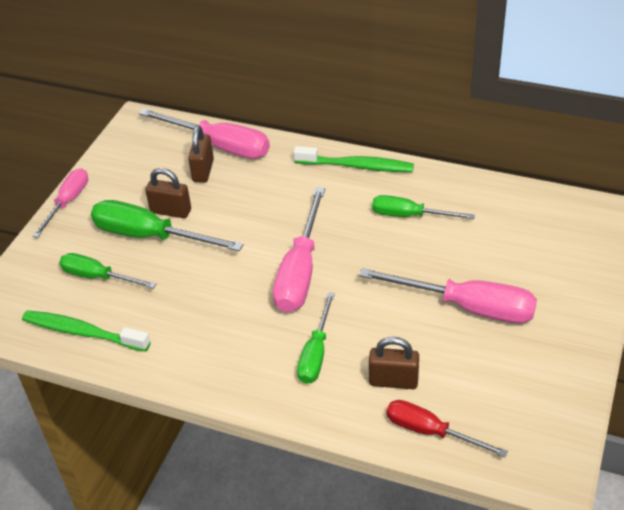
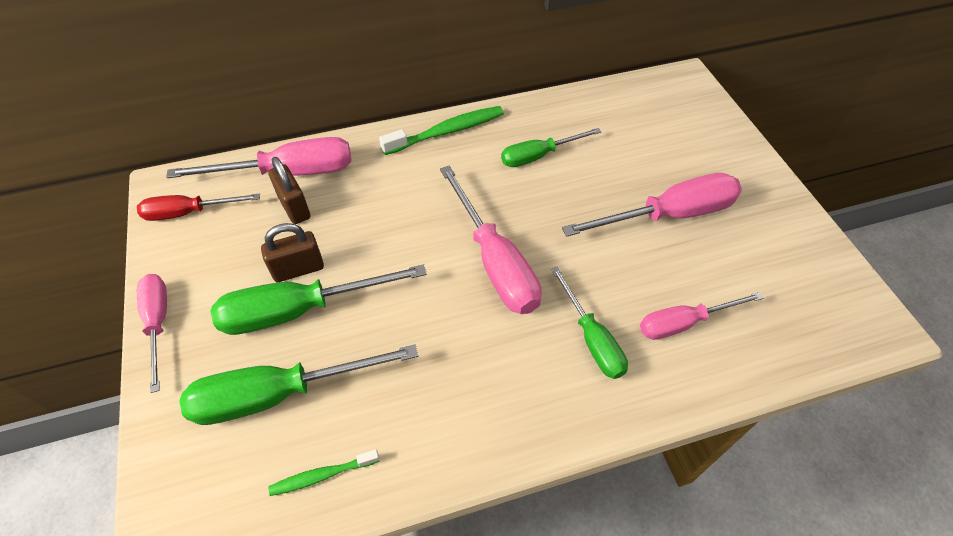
camera: 40 degrees left, 10 degrees up
(83, 332) = (322, 475): green toothbrush -> green toothbrush, size x0.57
(98, 277) = (279, 394): green screwdriver -> green screwdriver, size x1.59
(393, 381) = (684, 323): brown padlock -> pink screwdriver
(430, 431) = (762, 353): red screwdriver -> red screwdriver (189, 212)

